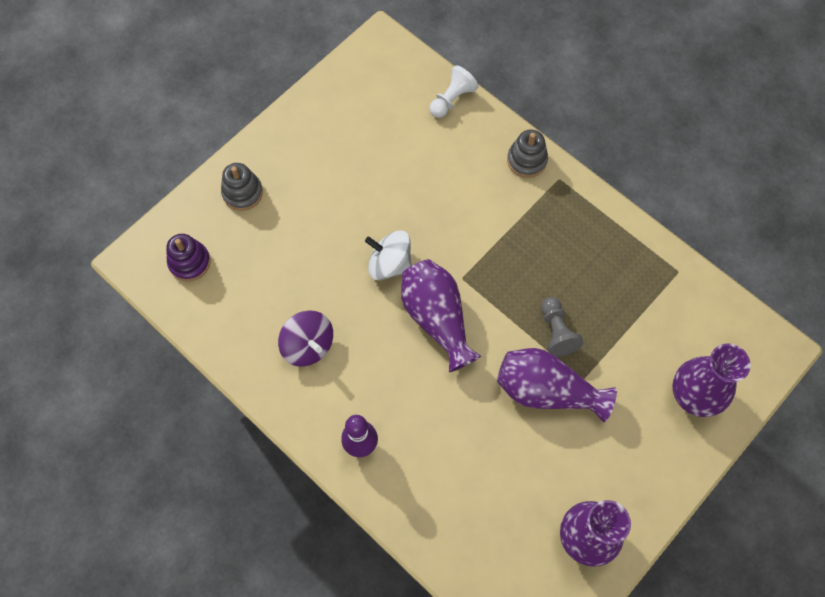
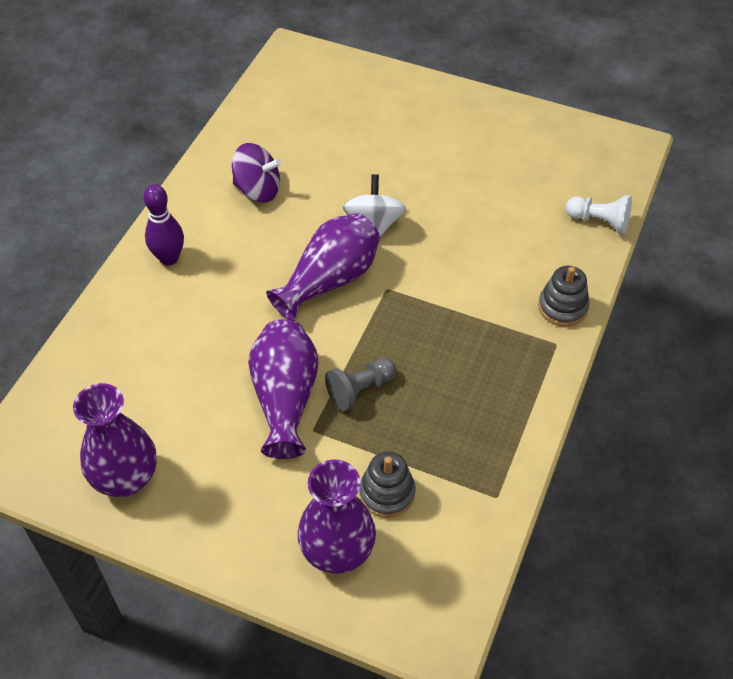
camera: 70 degrees right, 15 degrees down
(189, 262) = (307, 85): purple stacking toy -> none
(242, 193) = (396, 97): grey stacking toy -> grey stacking toy (387, 493)
(308, 345) = (258, 190): purple spinning top -> purple spinning top turned 105 degrees counterclockwise

